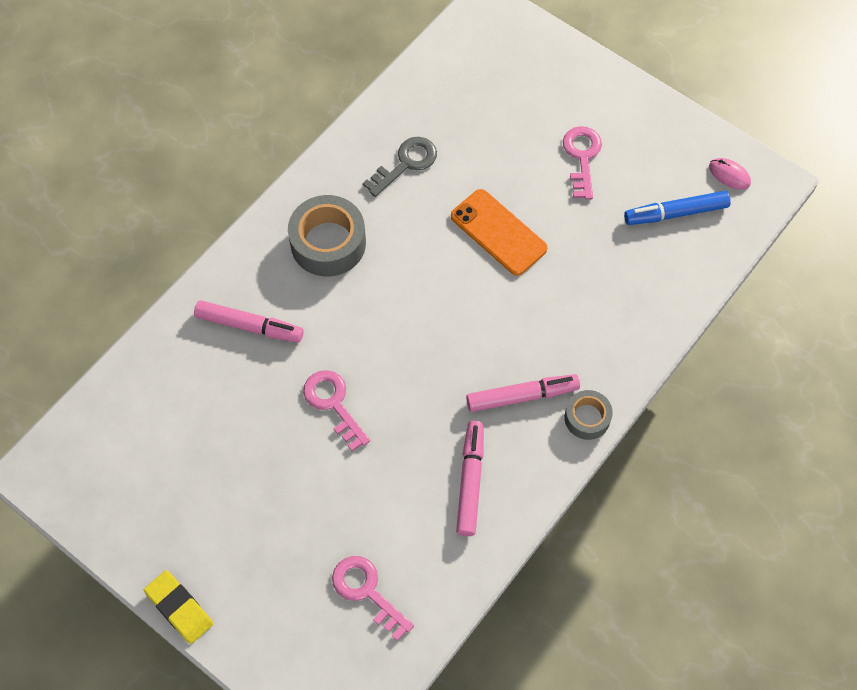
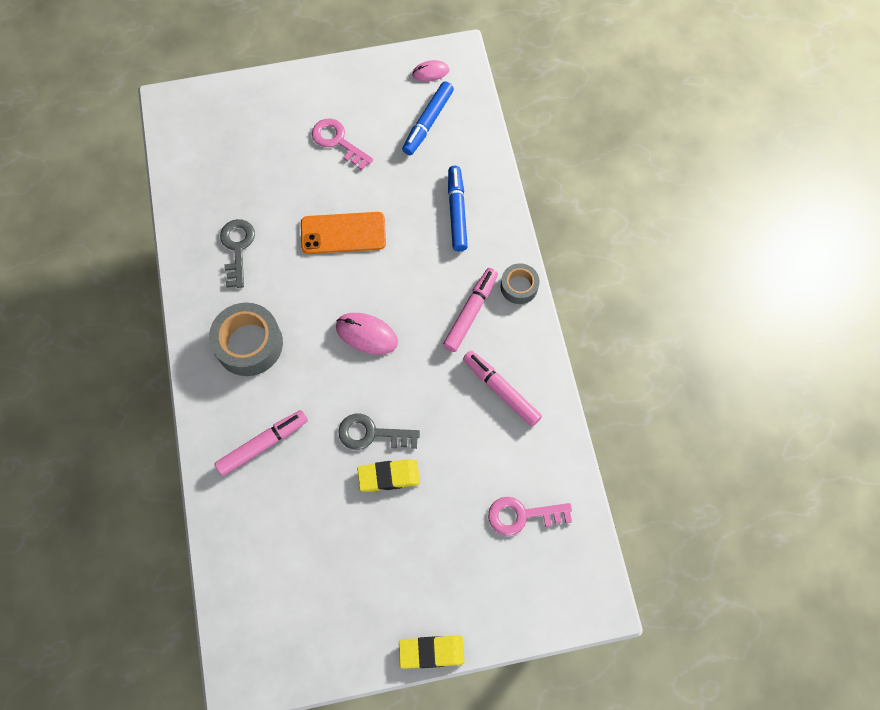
camera: 50 degrees left, 5 degrees up
(307, 449) = (389, 476): none -> yellow eraser
(333, 404) = (372, 434): pink key -> grey key
(421, 327) = (366, 334): none -> pink mouse
(610, 307) = (457, 212): none -> blue marker

